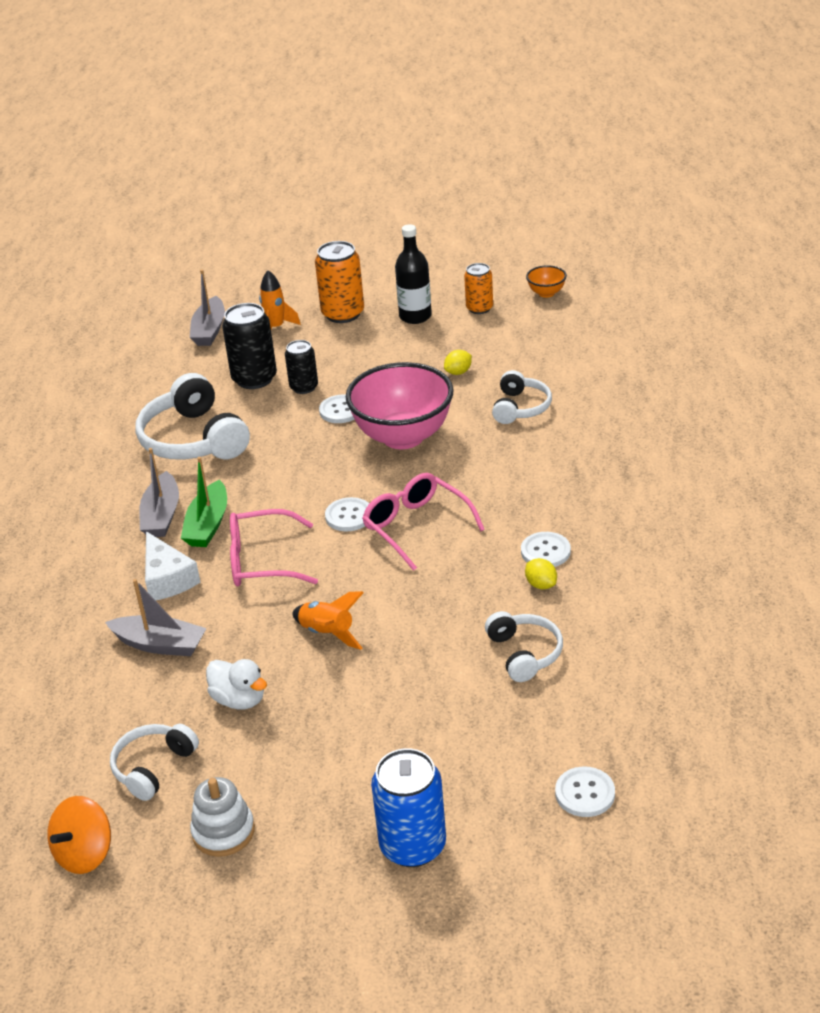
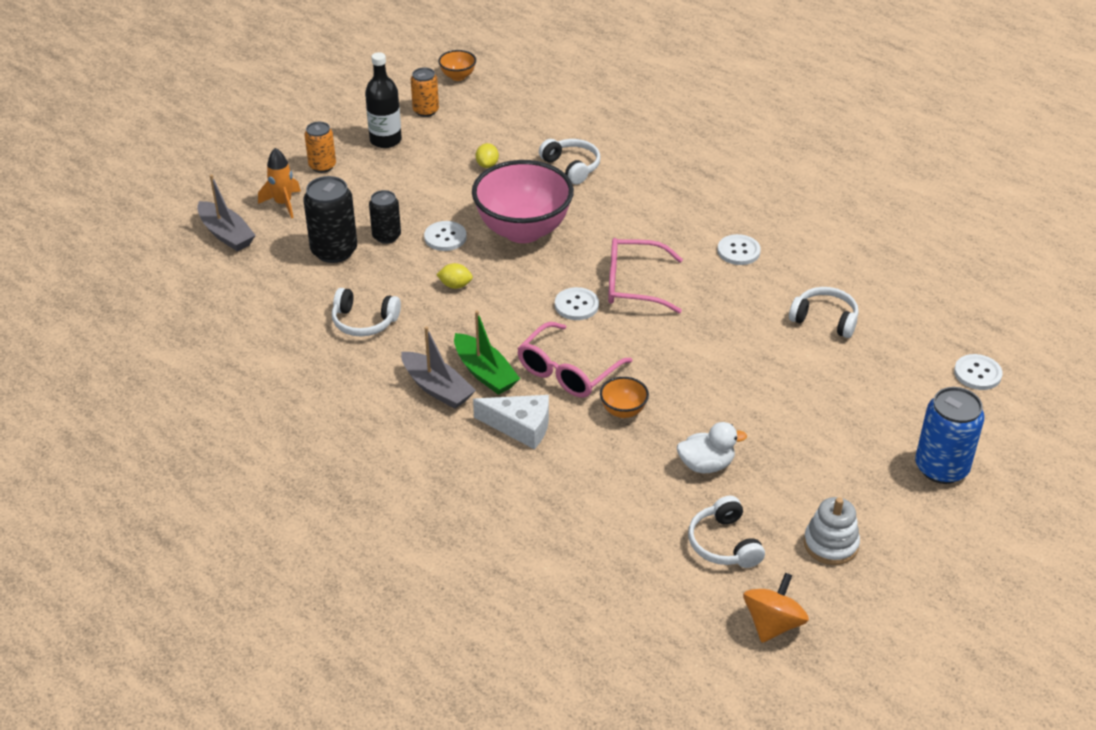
camera: 50 degrees left, 5 degrees up
(85, 853) = (773, 624): orange spinning top -> orange spinning top turned 135 degrees counterclockwise
(160, 644) = (593, 470): grey boat -> none
(194, 439) = (364, 321): white headphones -> white headphones, size x0.57
(250, 617) = (623, 411): none -> orange bowl
(327, 633) = (691, 387): orange rocket -> none
(343, 314) = (322, 166): orange can -> orange can, size x0.62
(541, 584) = (768, 273): yellow lemon -> yellow lemon (455, 285)

